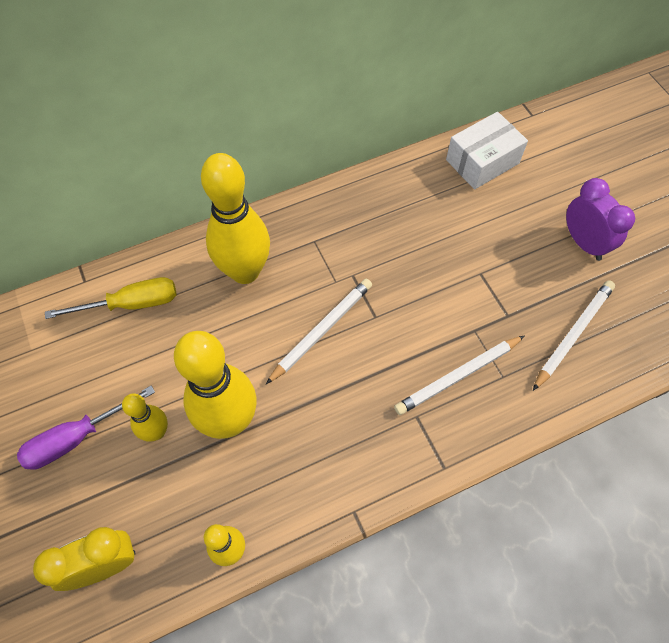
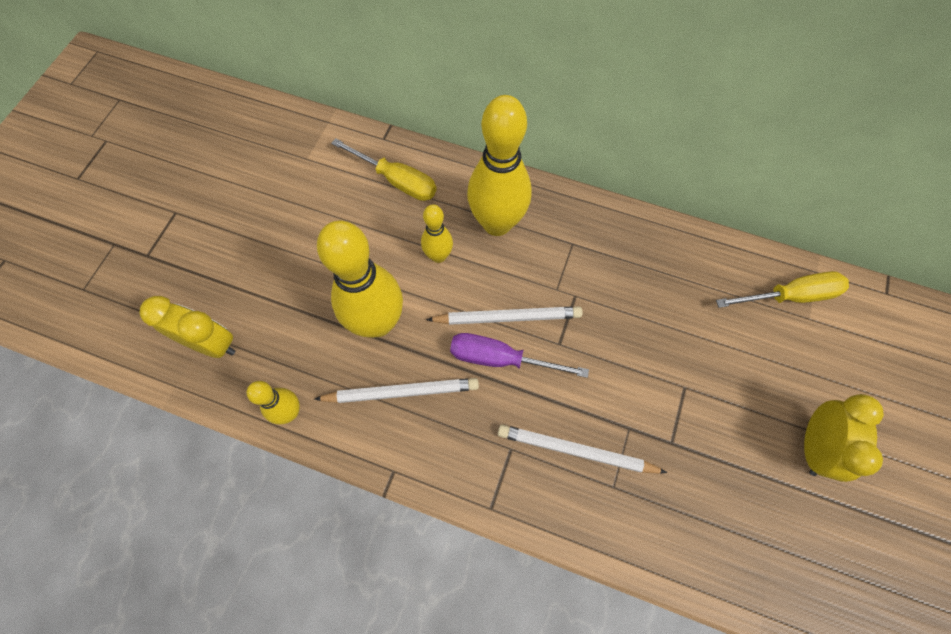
camera: 45 degrees right, 5 degrees up
(77, 438) = (276, 243): purple screwdriver -> purple screwdriver (501, 359)
(156, 432) = (325, 286): yellow bowling pin -> yellow bowling pin (438, 256)
(482, 161) = (789, 296): white box -> yellow screwdriver
(573, 334) = (715, 512): white pencil -> white pencil (401, 392)
(584, 243) = (813, 446): purple clock -> yellow clock

